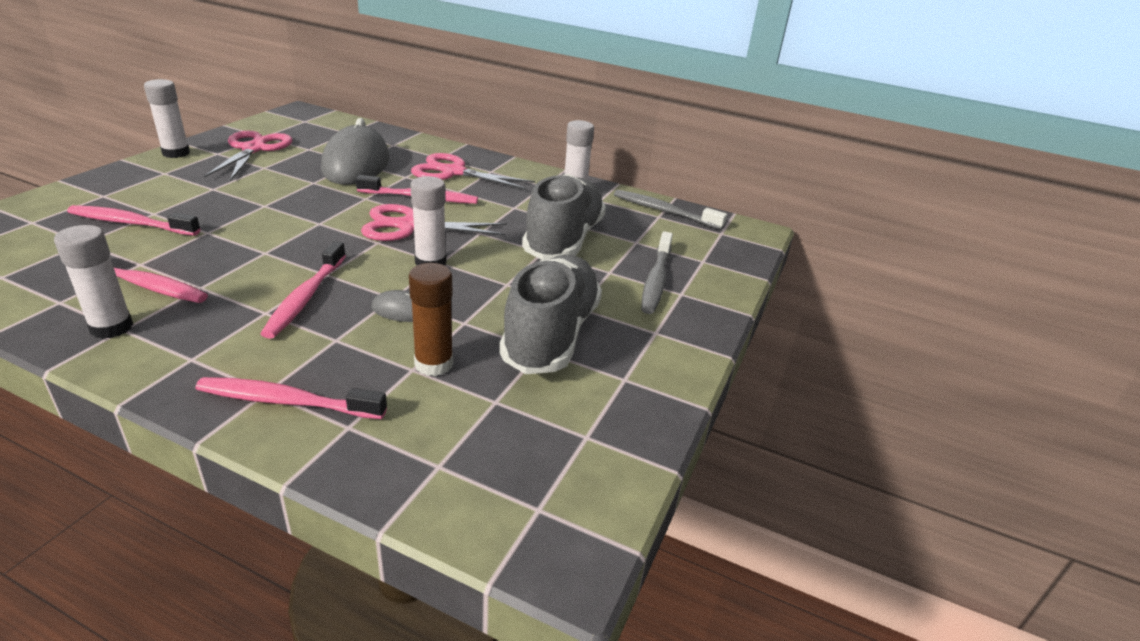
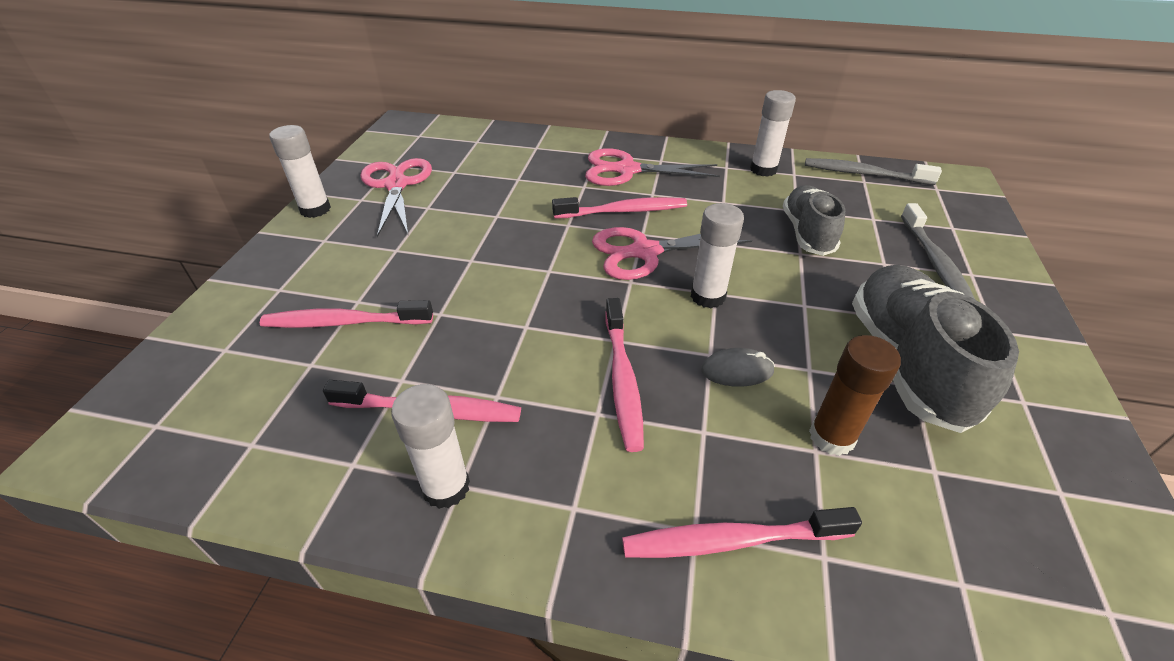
camera: 10 degrees left, 10 degrees up
(356, 164) = (520, 181): grey mouse -> none
(563, 240) = (807, 233): grey shoe -> grey shoe, size x0.65

